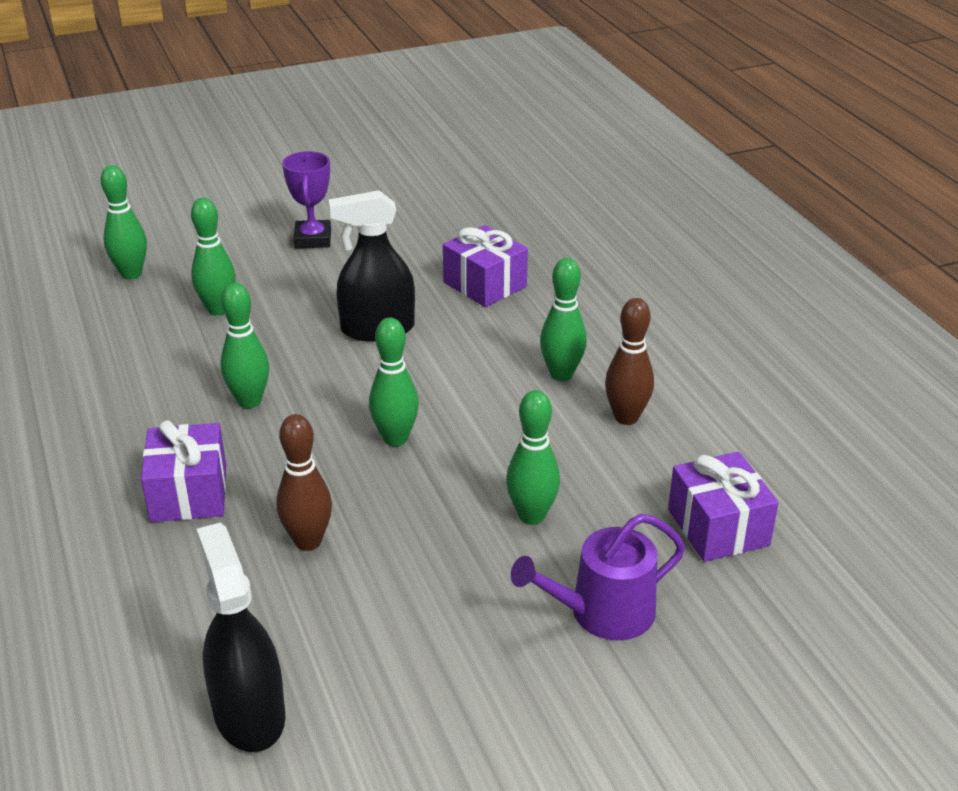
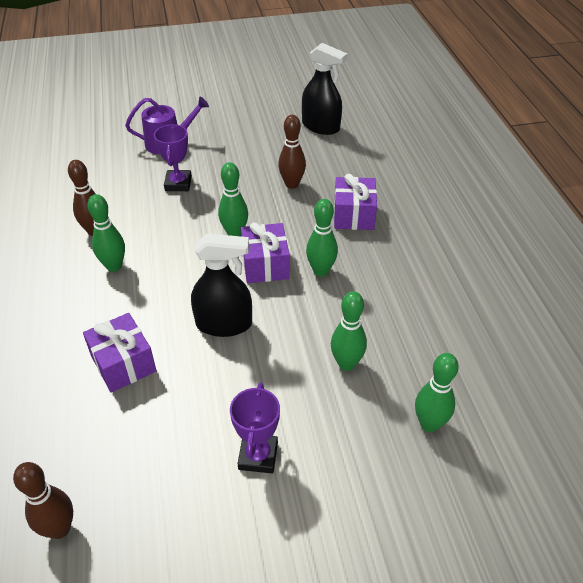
camera: 170 degrees left, 10 degrees up
(249, 714) = (321, 126): black spray bottle -> black spray bottle turned 45 degrees counterclockwise
(477, 190) = (59, 528): none -> brown bowling pin
(531, 516) = (178, 184): green bowling pin -> purple trophy
(718, 527) = (92, 169): purple gift -> purple gift (265, 265)

